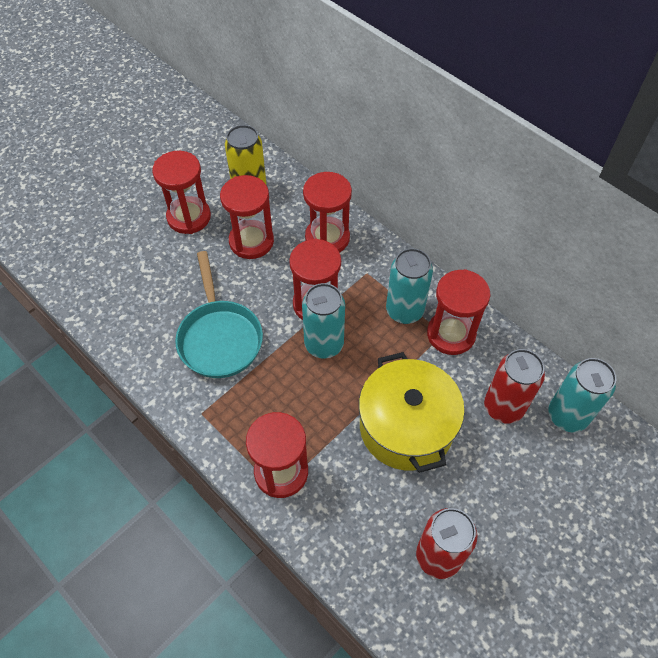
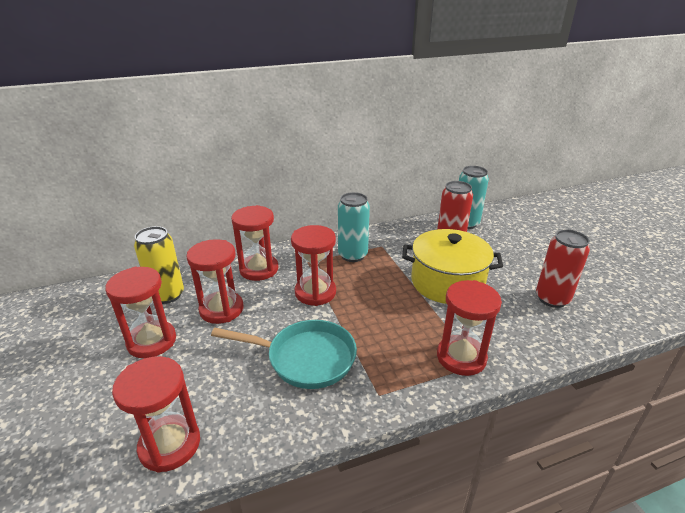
camera: 65 degrees left, 25 degrees down
(324, 344) = (355, 299): turquoise can -> none
(451, 334) = (384, 243): red hourglass -> red hourglass (170, 445)

